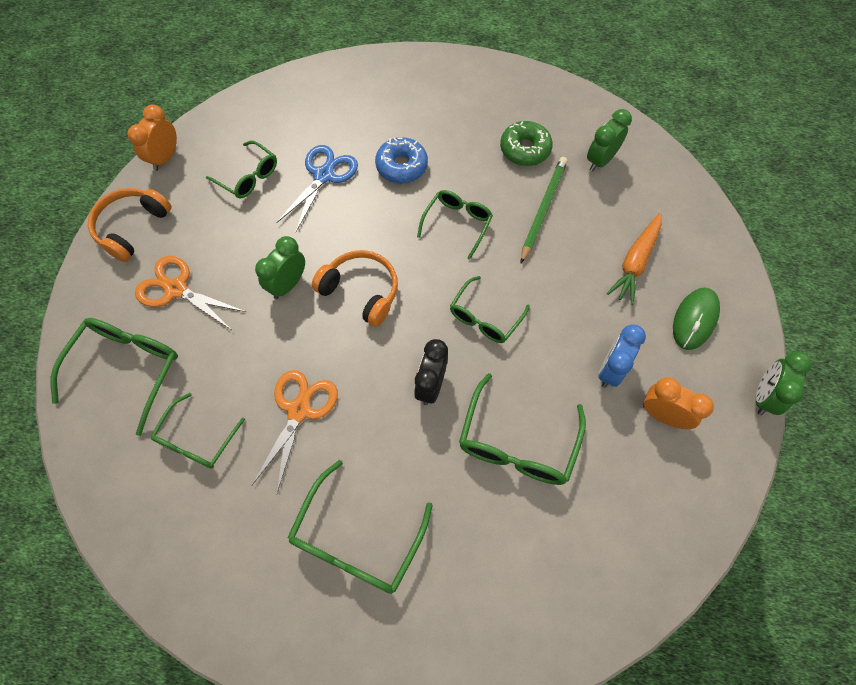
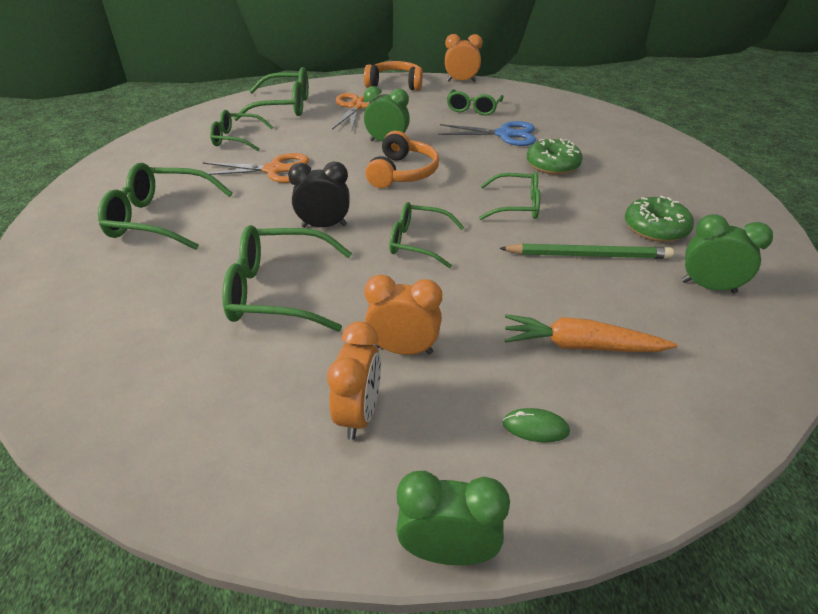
camera: 70 degrees right, 25 degrees down
(401, 166) = (552, 165): blue donut -> green donut
(611, 370) = (403, 349): blue clock -> orange clock
(694, 319) = (535, 427): green mouse -> green mouse, size x0.55

